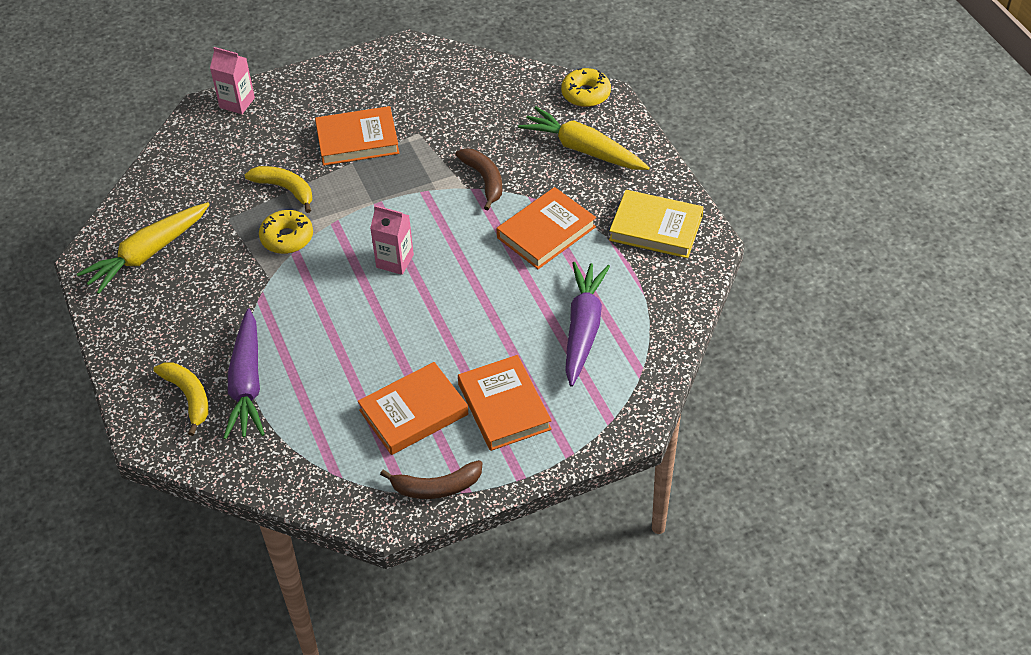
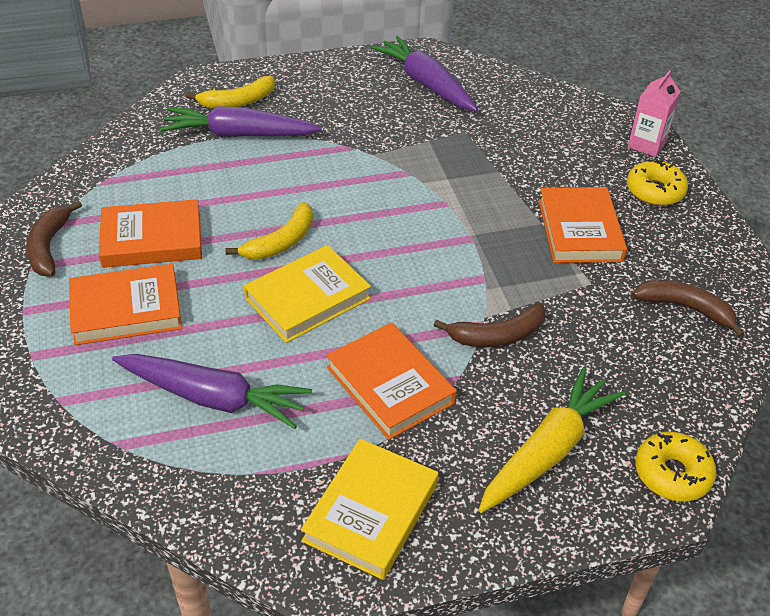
camera: 95 degrees right, 5 degrees down
(147, 254) = (425, 83): yellow carrot -> purple carrot
(285, 189) = (503, 171): yellow banana -> yellow banana (281, 242)
(287, 238) = (428, 169): yellow donut -> yellow donut (655, 191)
(395, 261) = (374, 244): pink carton -> none
(414, 412) = (152, 239): orange book -> orange book turned 75 degrees counterclockwise
(436, 84) = (686, 308): none -> brown banana
(467, 292) = (307, 298): none -> yellow book

